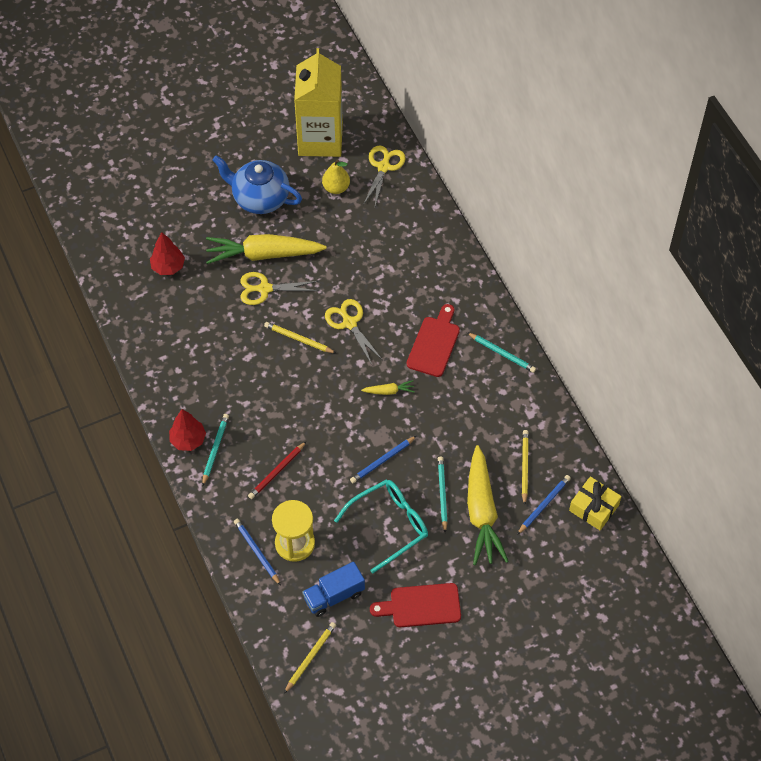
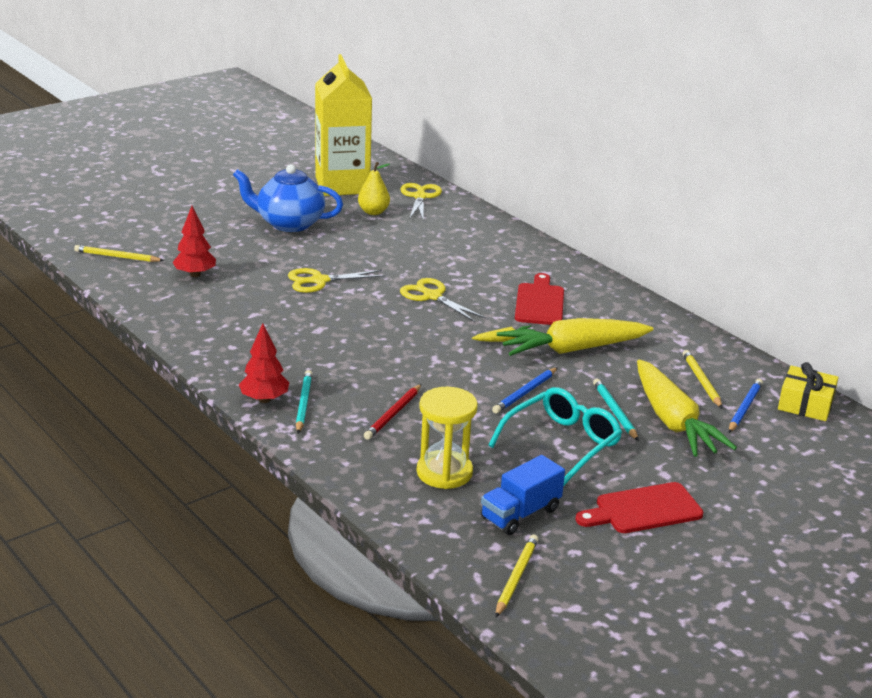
camera: 15 degrees left, 30 degrees down
(257, 552) = (395, 485): blue pencil -> none
(263, 254) = (308, 258): yellow carrot -> yellow carrot (572, 349)
(299, 339) = (376, 312): yellow pencil -> yellow pencil (117, 257)
(502, 353) = (621, 303): turquoise pencil -> none

